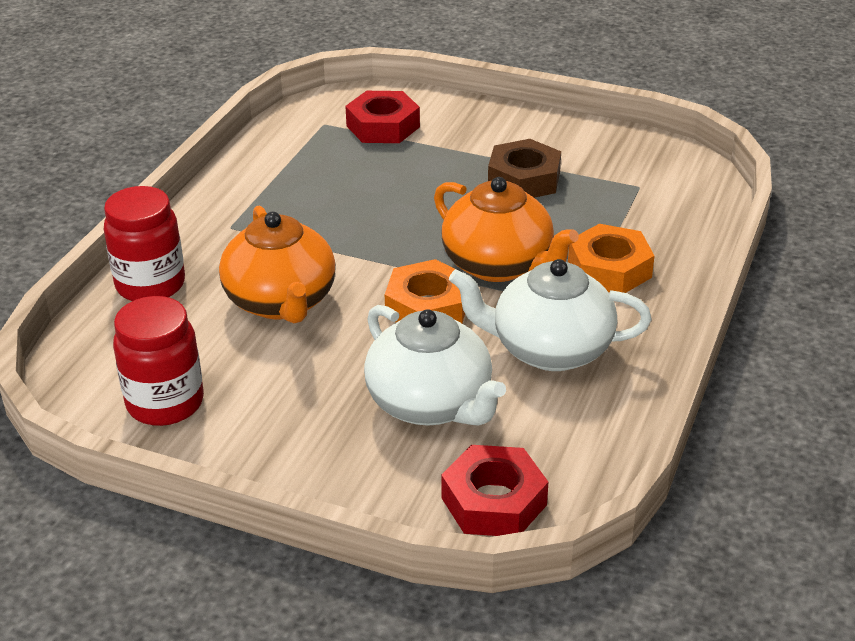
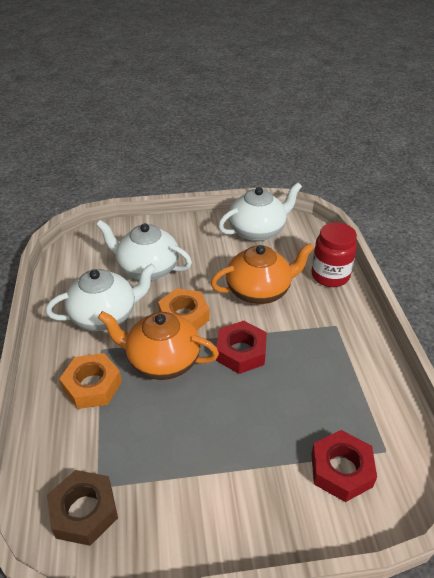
camera: 150 degrees right, 5 degrees up
(165, 403) = (257, 231): red jar -> white teapot
(281, 302) = (259, 291): orange teapot -> orange teapot turned 120 degrees clockwise
(493, 501) = (97, 242): red nut -> red nut (241, 352)
(524, 179) = (191, 453): brown nut -> brown nut (84, 511)

